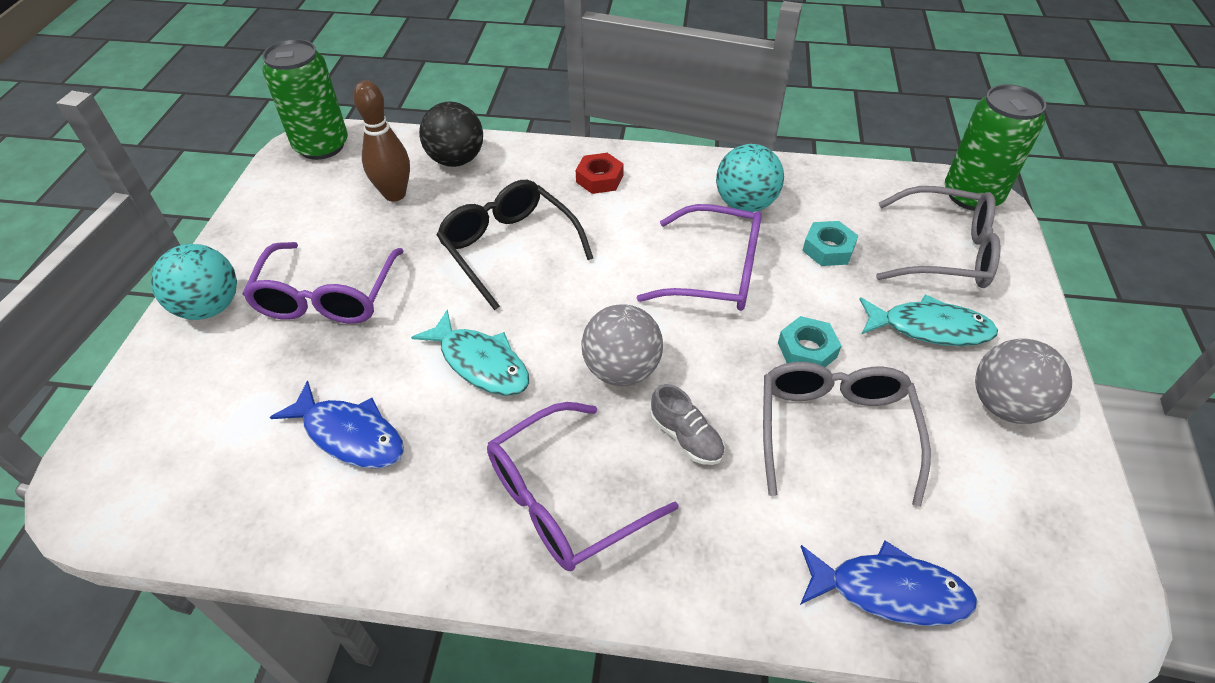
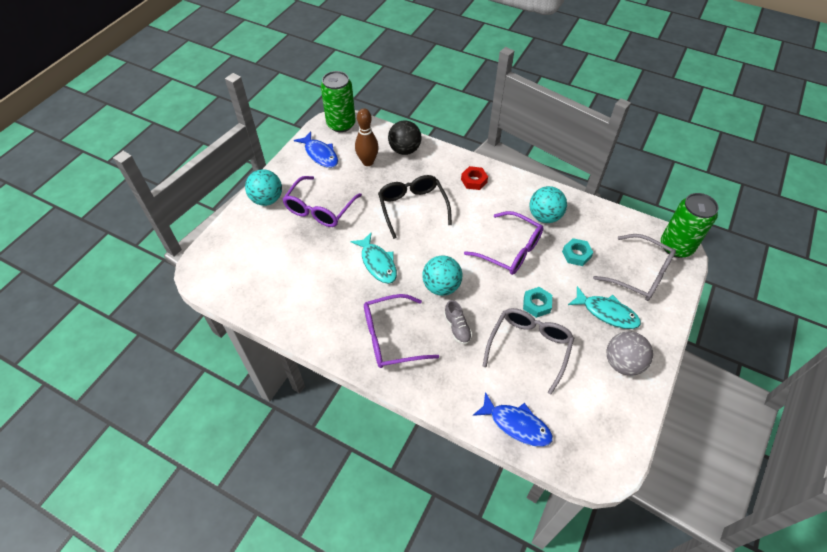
camera: 20 degrees right, 5 degrees up
(350, 435) = (310, 279): blue fish -> blue fish (320, 154)
(621, 370) = (441, 286): grey ball -> turquoise ball

